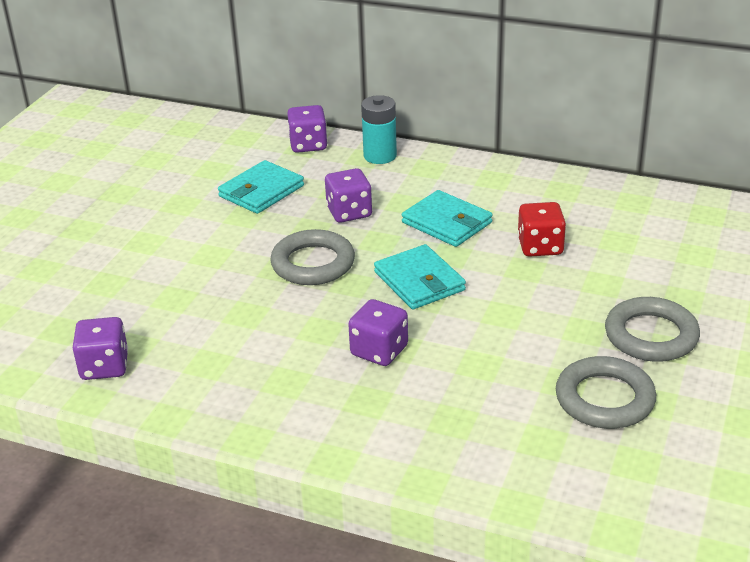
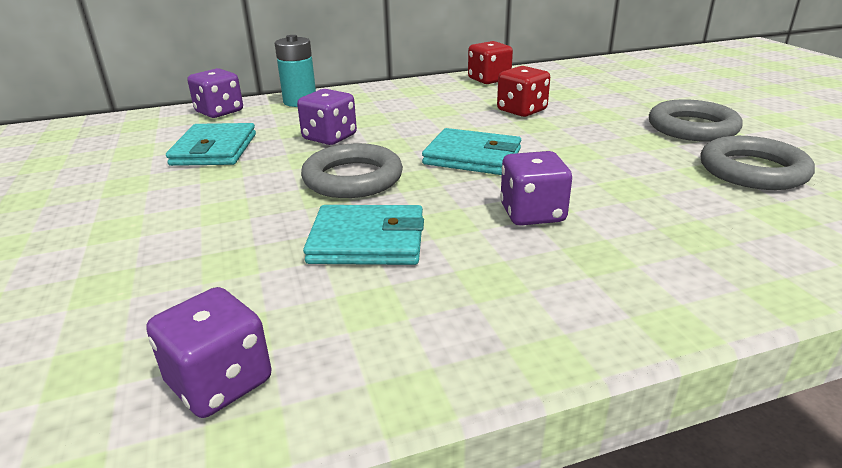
camera: 40 degrees left, 5 degrees down
(447, 222) = (426, 119): turquoise wallet -> turquoise wallet (367, 241)
(580, 191) = (489, 80): none -> red dice

